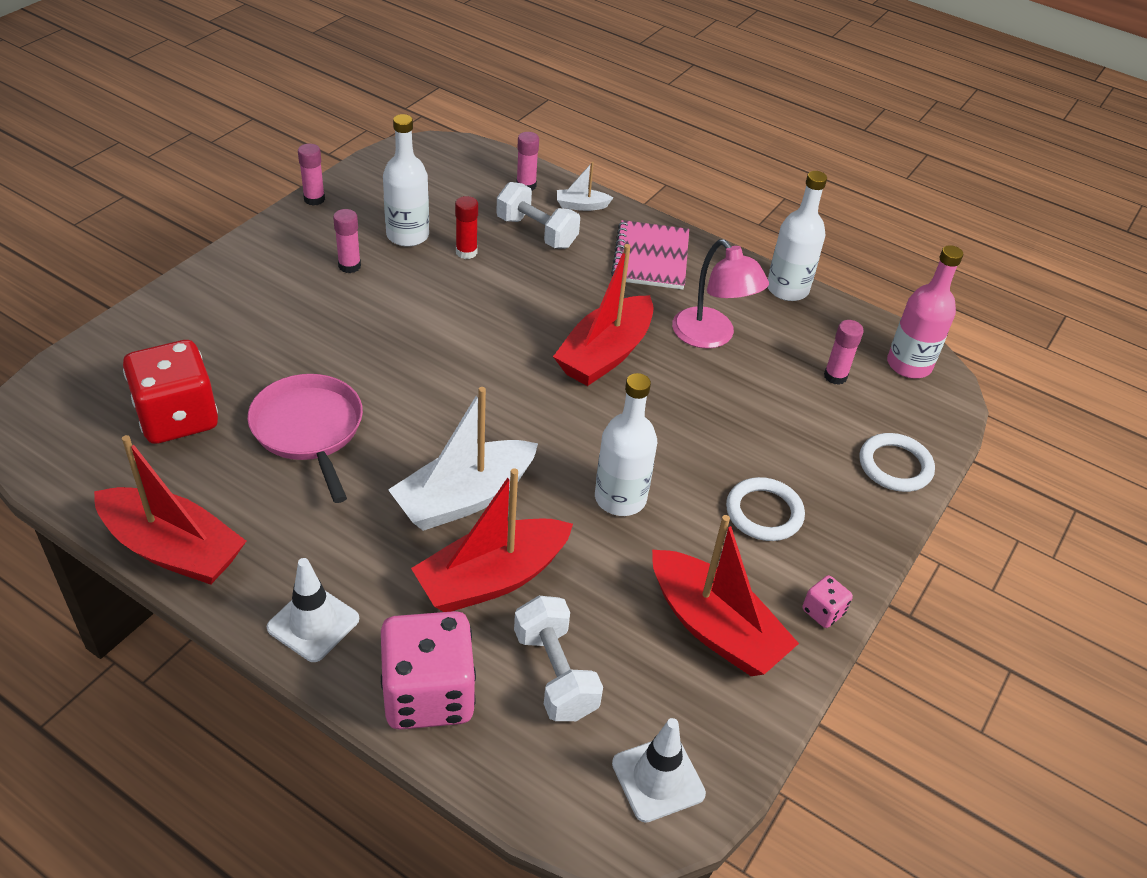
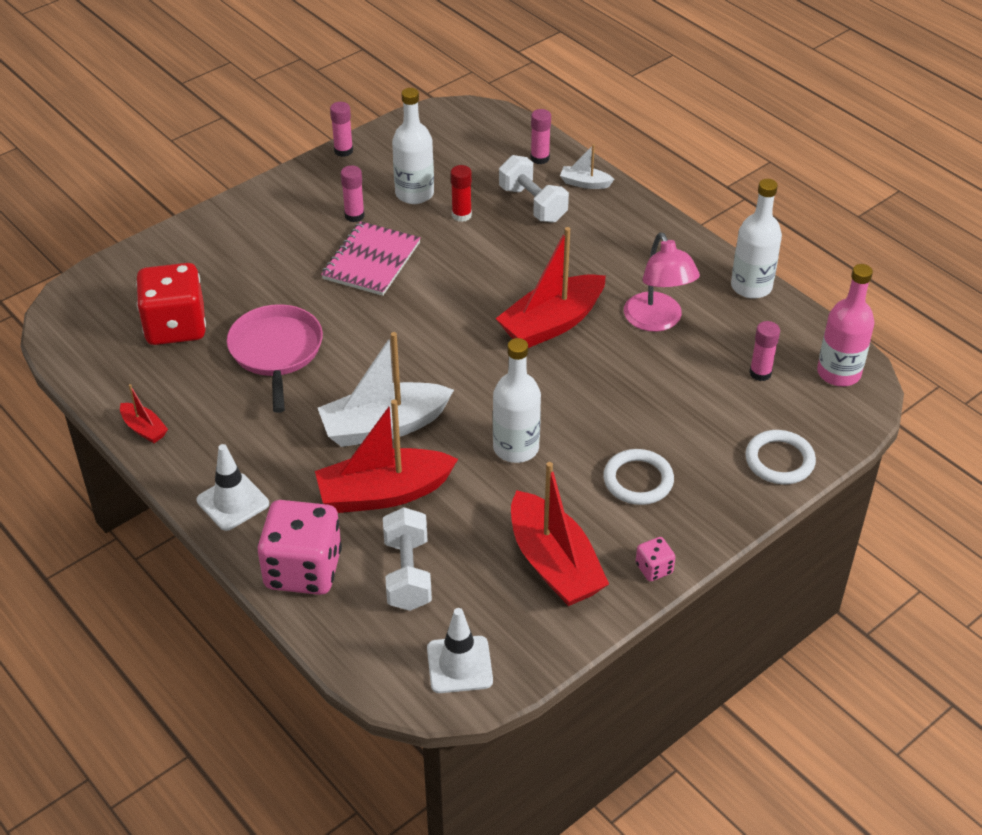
camera: 20 degrees right, 0 degrees up
(173, 549) = (144, 429): red boat -> red boat, size x0.47
(651, 257) = (631, 240): pink notebook -> pink notebook (371, 261)

